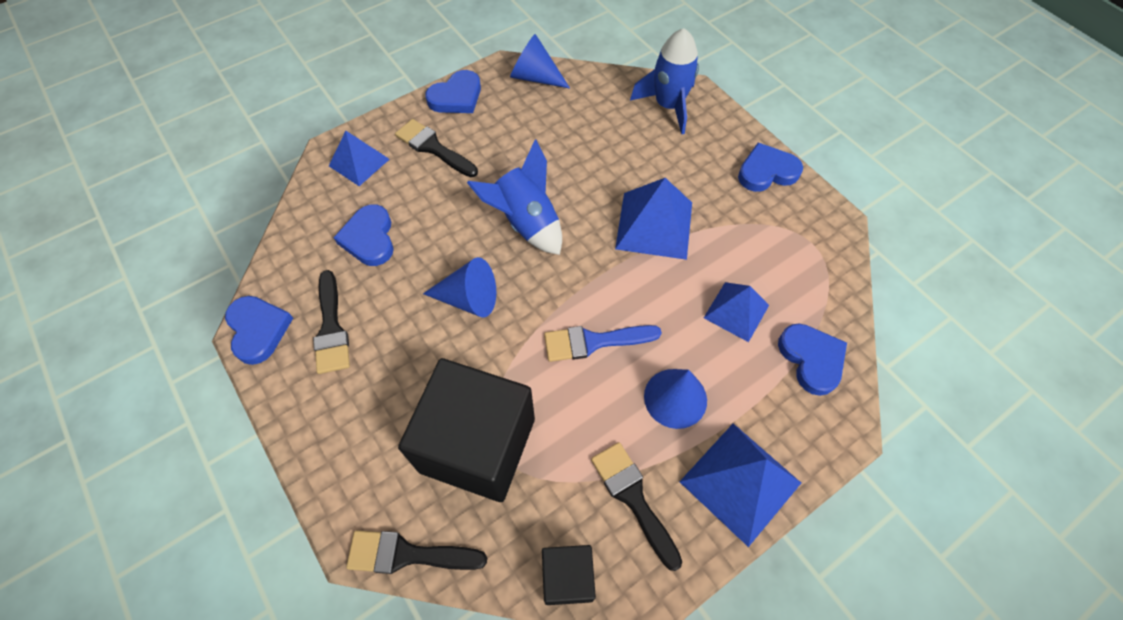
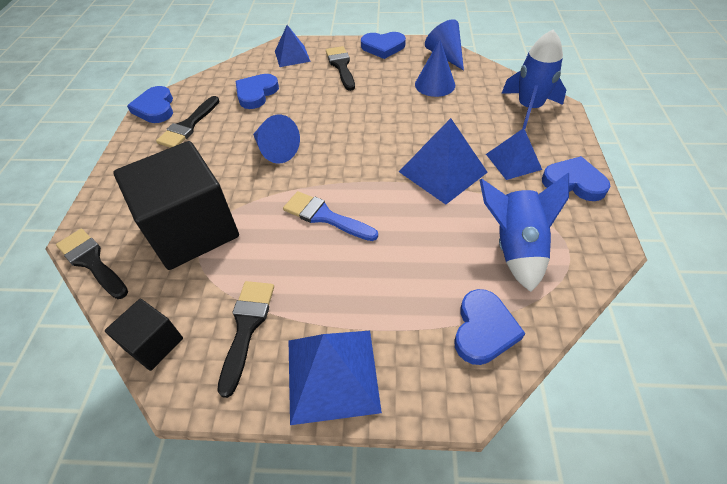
camera: 40 degrees right, 10 degrees down
(258, 330) = (155, 108): blue heart -> blue heart turned 150 degrees clockwise
(526, 222) = (354, 128): blue rocket -> blue rocket (515, 247)
(675, 398) = (344, 285): blue cone -> blue cone (435, 84)
(736, 311) = (451, 258): blue pyramid -> blue pyramid (513, 161)

